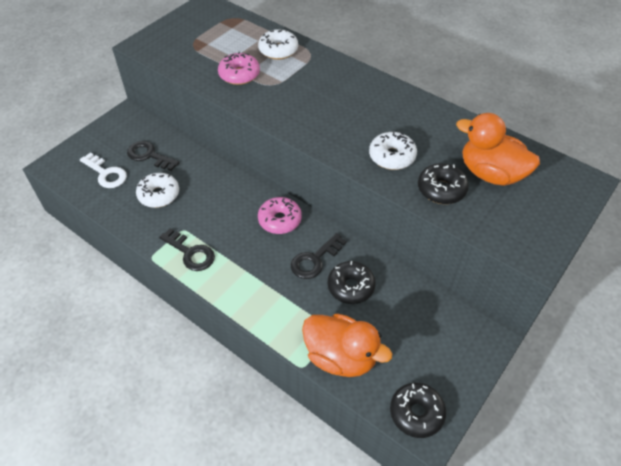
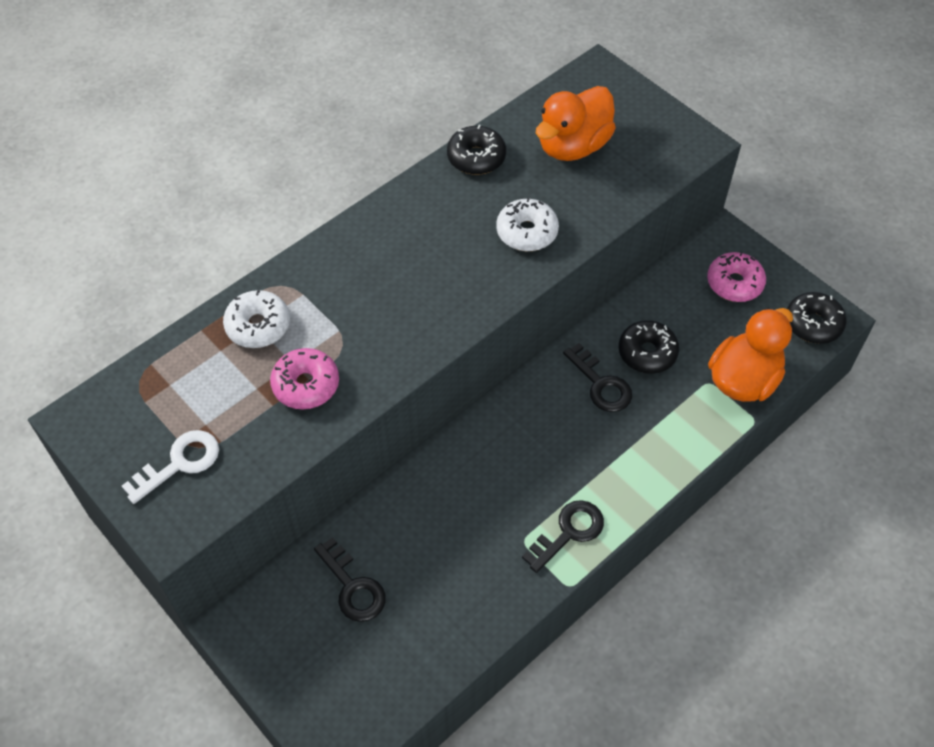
camera: 80 degrees left, 5 degrees up
(106, 174) = (380, 656): white key -> white key (180, 463)
(149, 155) = (353, 587): black key -> black key turned 75 degrees counterclockwise
(159, 195) = (446, 573): white donut -> none
(280, 220) = (526, 415): pink donut -> pink donut (734, 283)
(441, 189) = (591, 197): black donut -> black donut (476, 157)

